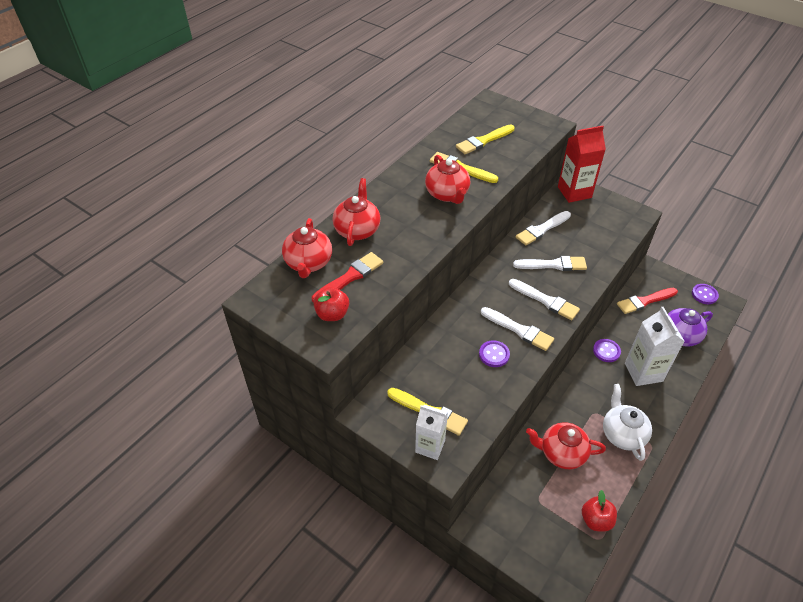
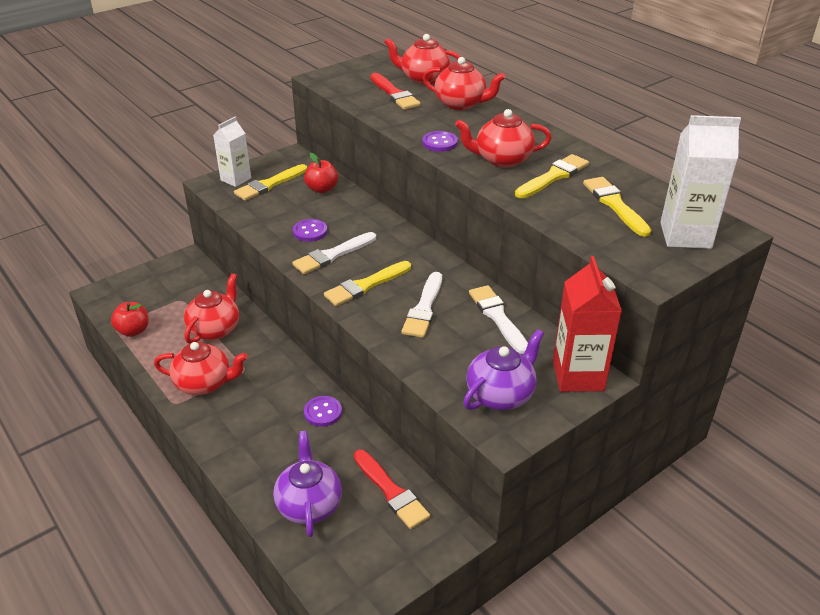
camera: 105 degrees right, 10 degrees down
(332, 314) = (353, 83): red apple -> red apple (322, 189)
(546, 300) = (365, 285): white brush -> yellow brush
(609, 219) = (501, 395): none -> purple teapot
(622, 434) = (204, 383): white teapot -> red teapot
(643, 372) = (272, 437): white carton -> white carton (685, 235)
(644, 301) = (391, 492): red brush -> red brush turned 150 degrees clockwise
(704, 295) = (375, 584): purple button -> purple button (439, 143)

